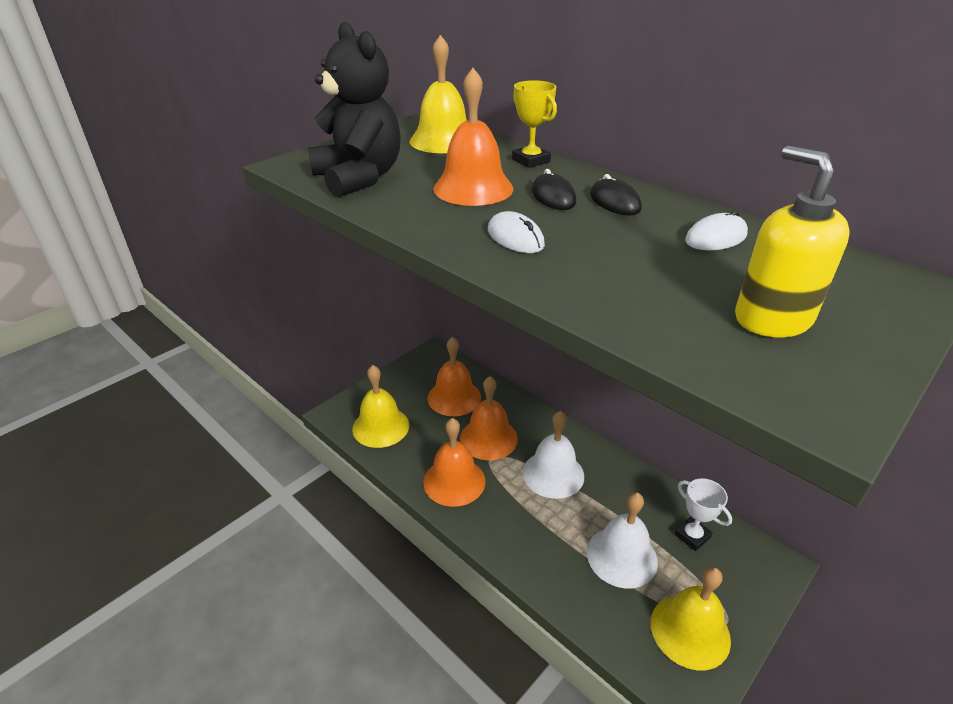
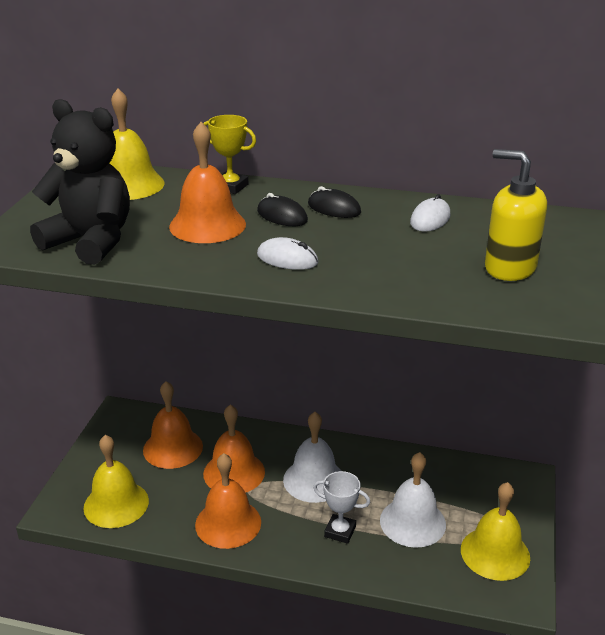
camera: 30 degrees left, 5 degrees down
(692, 536) = (456, 482): white trophy -> white trophy (340, 531)

